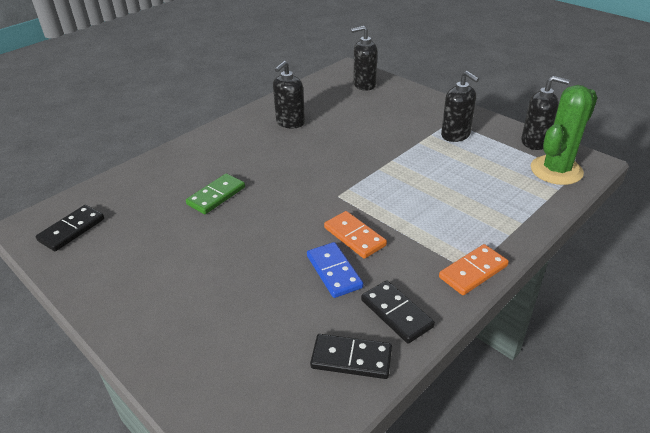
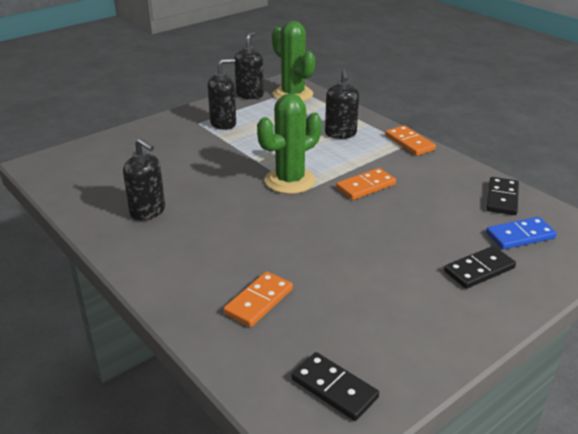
camera: 85 degrees left, 5 degrees down
(173, 187) = (259, 301): none -> orange domino
(216, 196) = (286, 266): green domino -> none
(334, 272) = (411, 199): blue domino -> blue domino (520, 236)
(354, 186) = (290, 181): none -> green cactus
(364, 85) = (88, 158): black soap dispenser -> black soap dispenser (340, 134)
(396, 313) = (455, 176): black domino -> black domino (479, 269)

